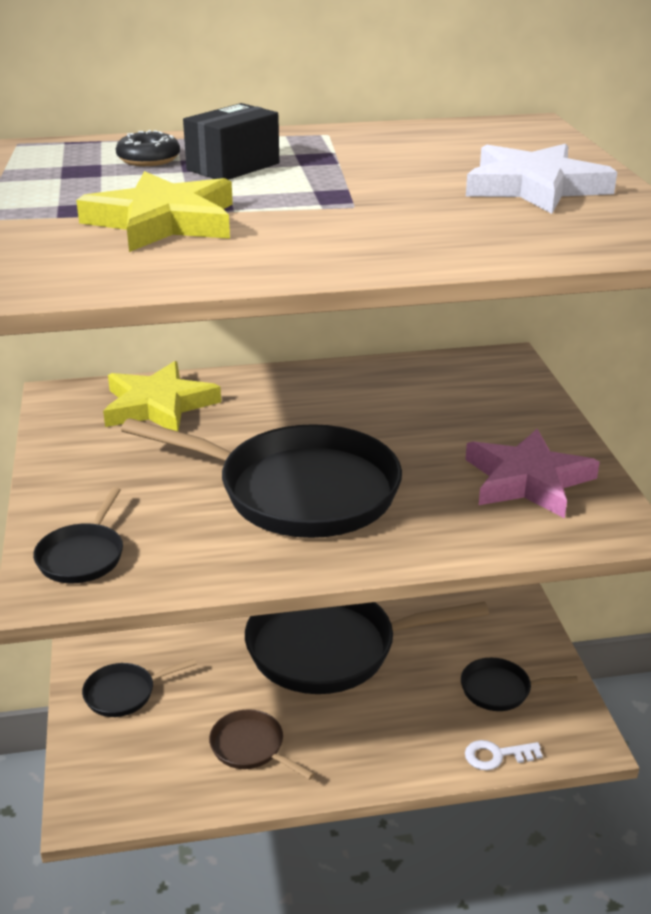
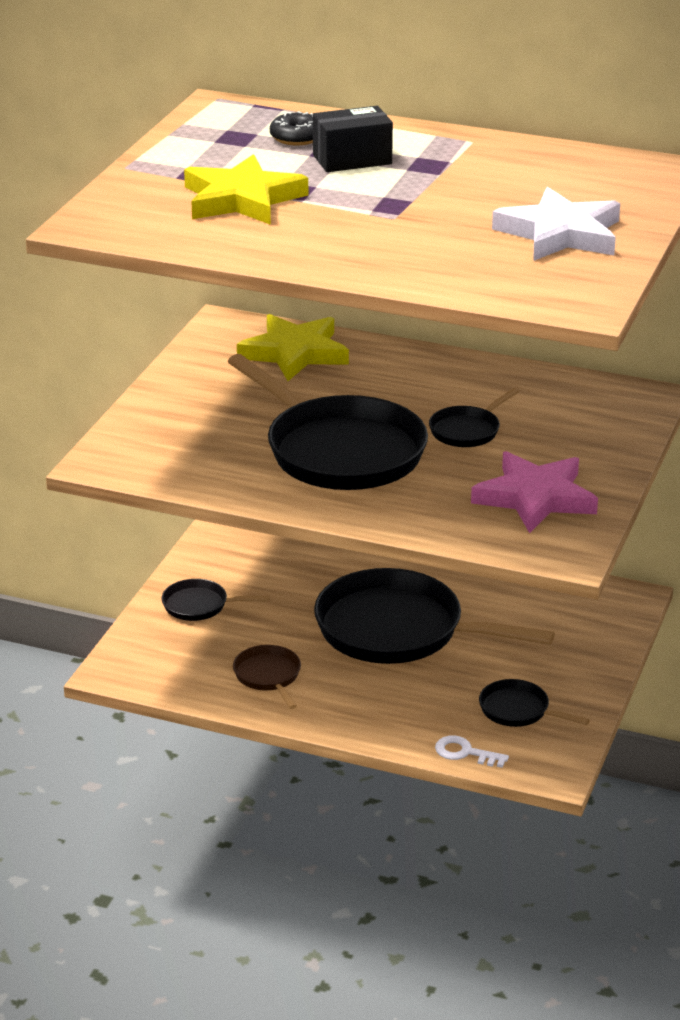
camera: 30 degrees right, 0 degrees up
(83, 556) = (140, 448): black pan -> black pan (467, 430)

